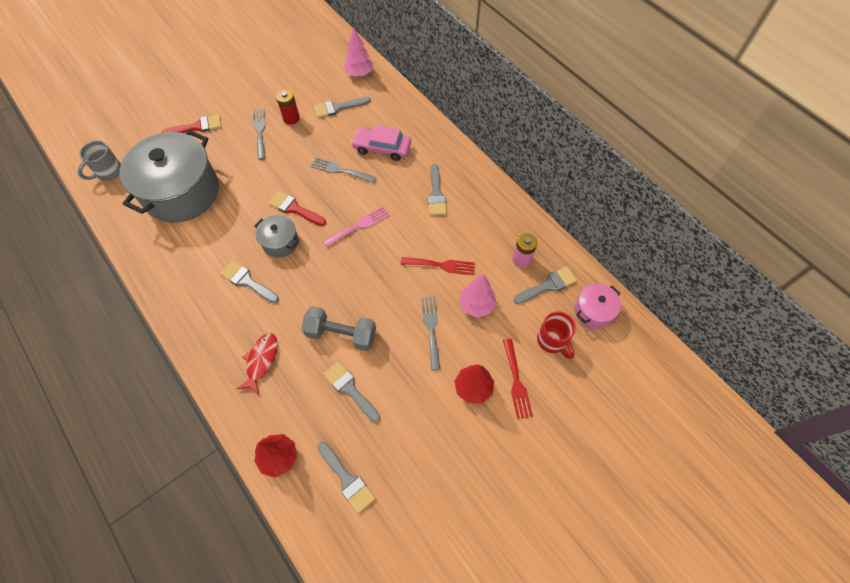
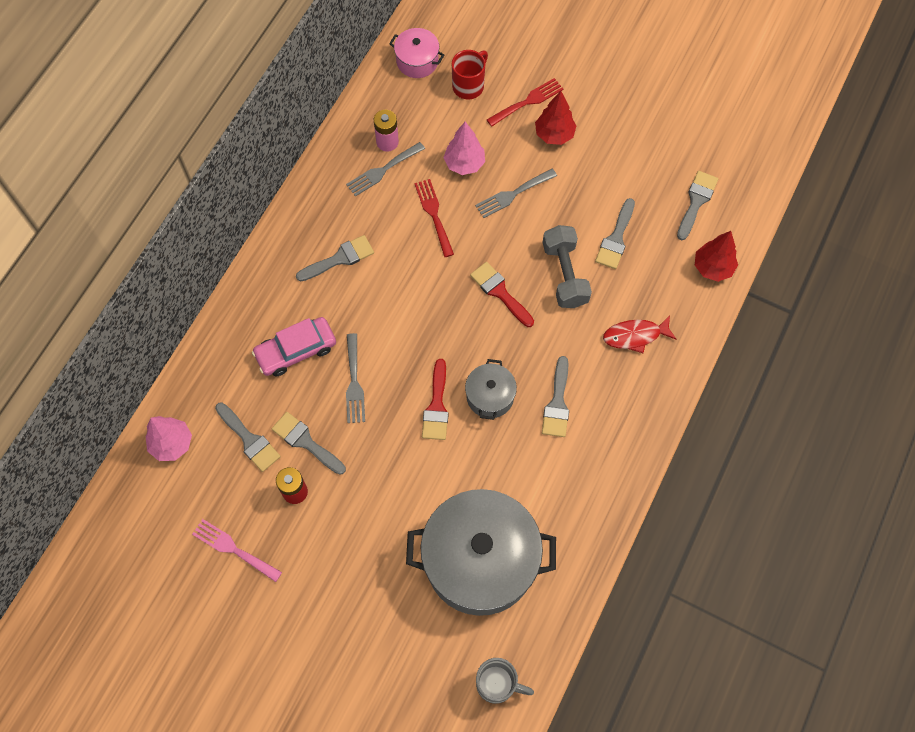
camera: 115 degrees left, 5 degrees up
(197, 127) = (366, 614): red brush -> red brush (500, 292)
(260, 131) = (336, 521): grey fork -> grey fork (382, 170)
(359, 226) = (424, 321): pink fork -> pink fork (233, 549)
(382, 148) = (296, 350): pink car -> pink car turned 75 degrees clockwise
(548, 285) = (407, 108): grey brush -> grey brush (305, 442)

